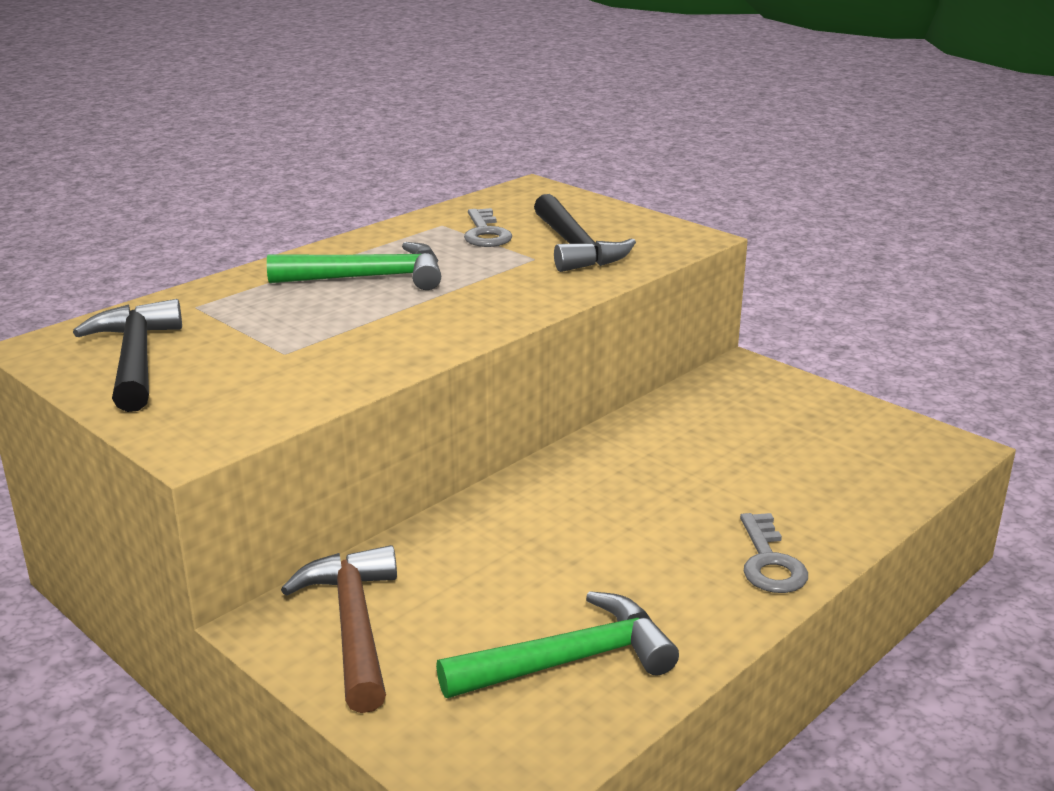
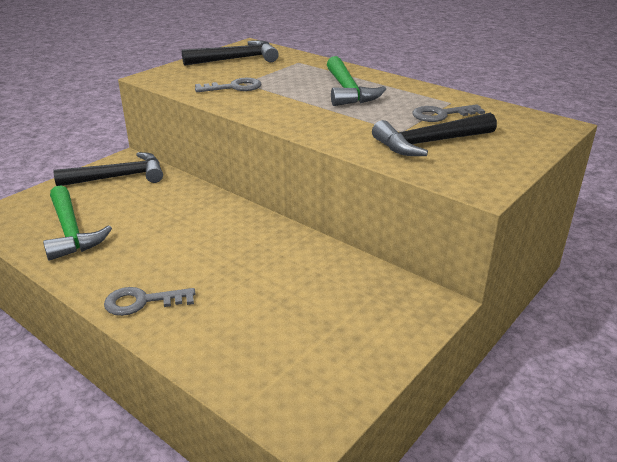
camera: 85 degrees right, 5 degrees up
(307, 360) = (234, 87): none -> grey key
(353, 626) = (119, 177): brown hammer -> black hammer

